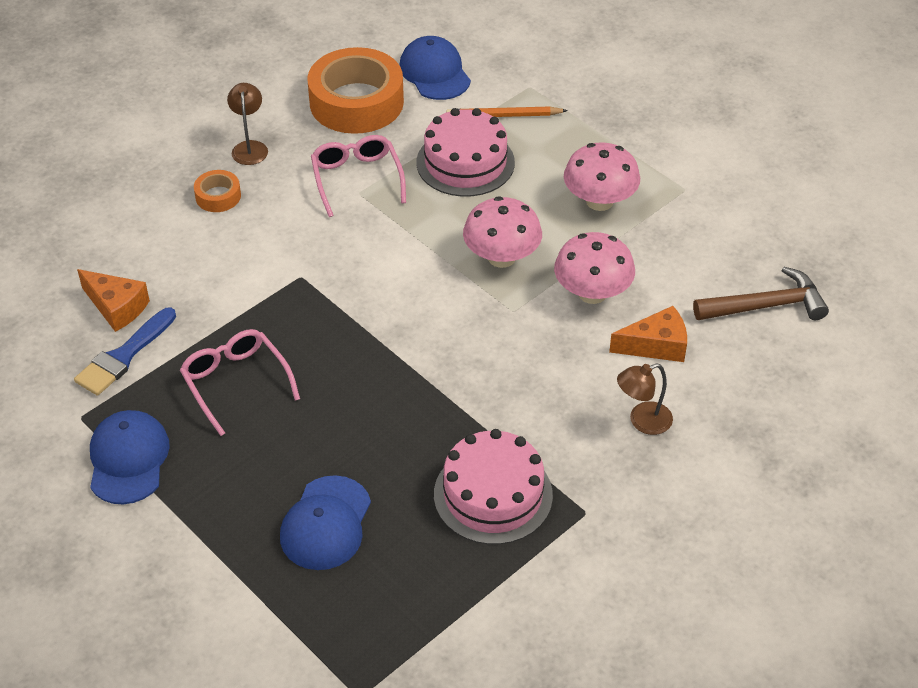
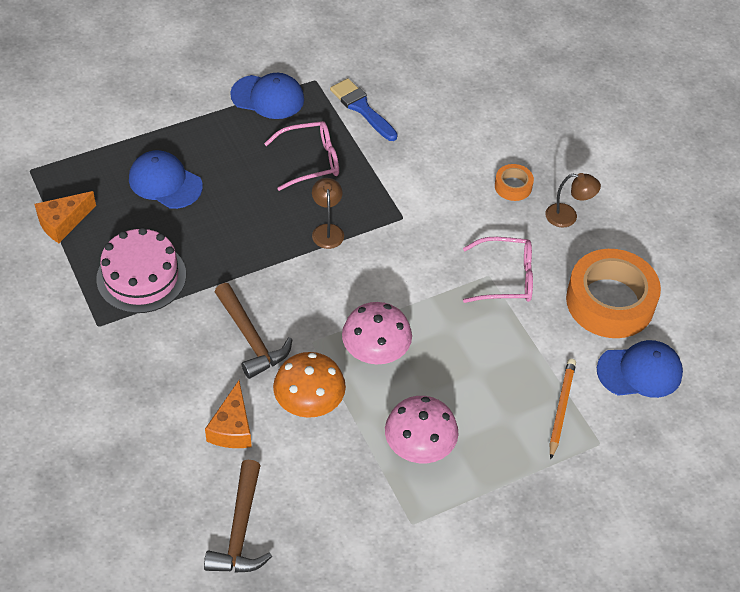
camera: 105 degrees right, 5 degrees up
(116, 307) = (411, 111): orange cheese -> orange cheese (63, 222)
(465, 162) = (504, 360): pink cake -> none
(534, 363) = (250, 338): none -> brown hammer
(592, 293) = (309, 402): pink mushroom -> orange mushroom
(642, 421) = (161, 390): brown lamp -> brown lamp (327, 230)

